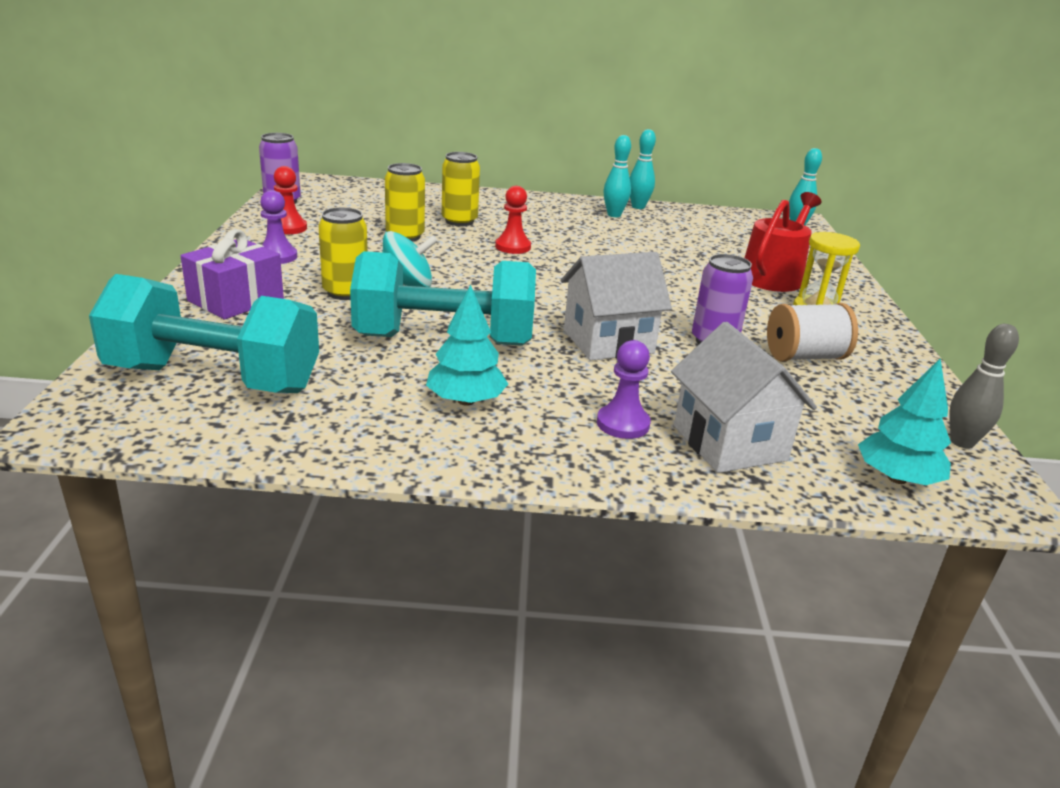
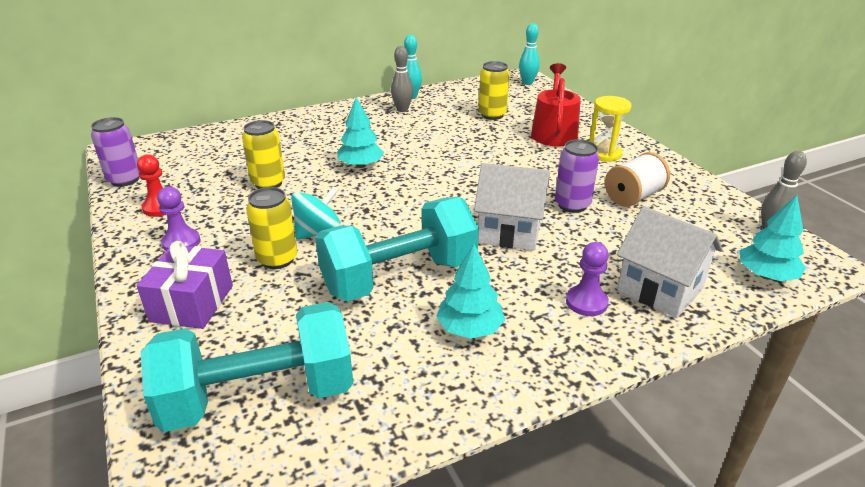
camera: 25 degrees left, 5 degrees up
(459, 221) = (296, 153): yellow can -> yellow can (492, 115)
(513, 247) = (361, 165): red pawn -> turquoise tree
(608, 341) = (509, 232): white house -> white house turned 60 degrees clockwise
(614, 215) = (402, 109): turquoise bowling pin -> grey bowling pin

